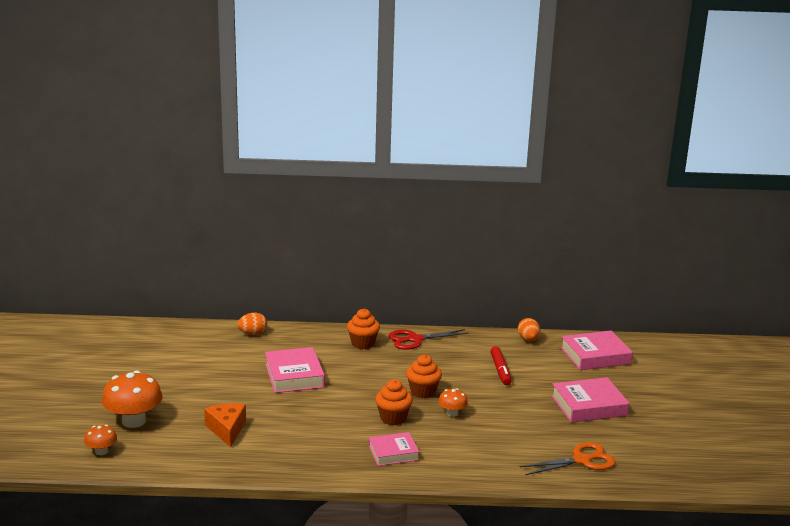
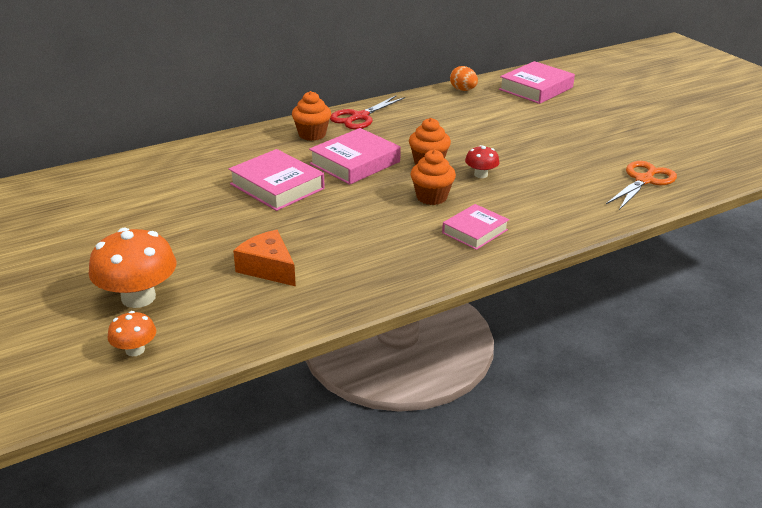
camera: 30 degrees left, 10 degrees up
(252, 333) = (178, 157): orange egg -> none
(452, 413) = (481, 174): orange mushroom -> red mushroom
(500, 370) = (473, 123): red marker -> none
(589, 406) = (586, 131): pink book -> pink book (355, 163)

